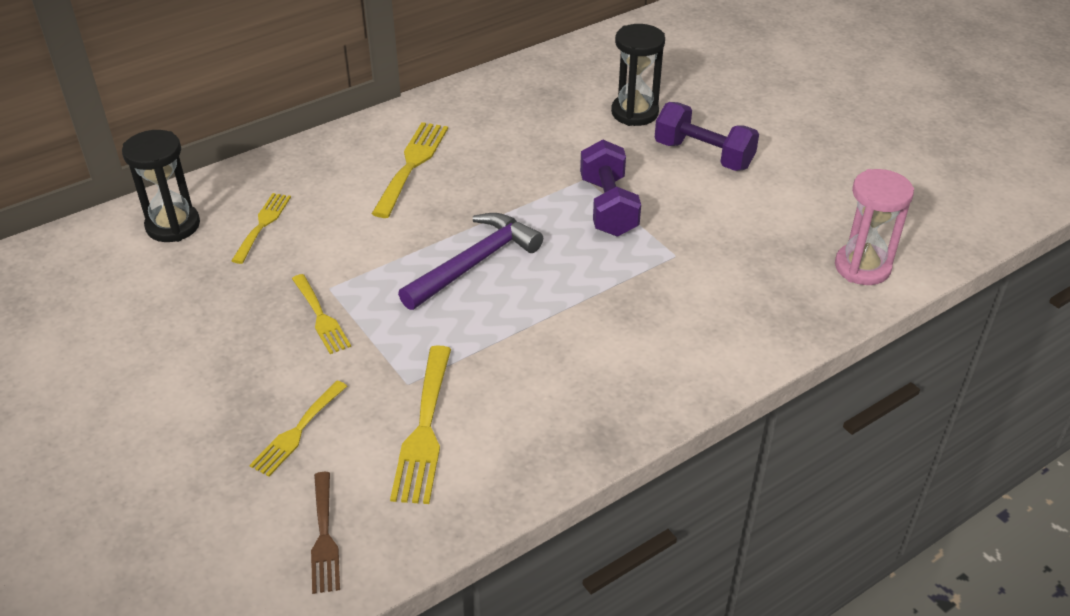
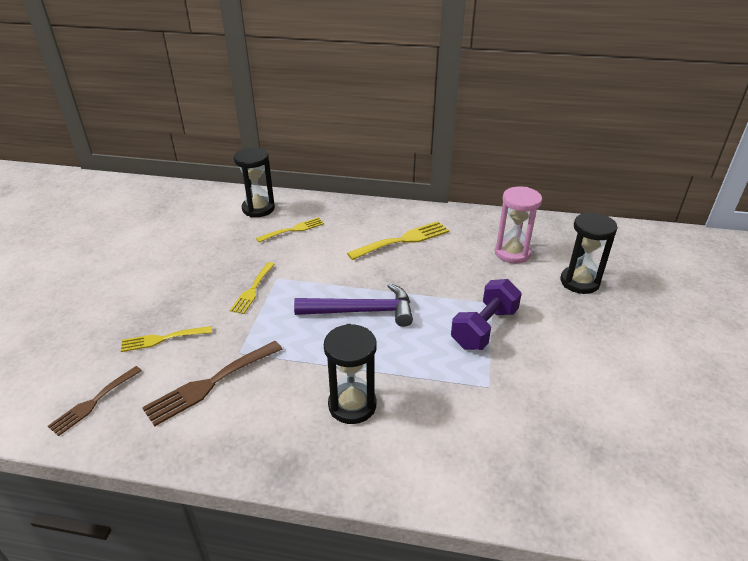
camera: 45 degrees right, 5 degrees down
(424, 430) = (210, 384): yellow fork -> brown fork
(586, 349) = (352, 405): none -> black hourglass
(703, 155) = (596, 335): purple dumbbell -> none
(862, 267) = (628, 496): pink hourglass -> pink hourglass (512, 253)

